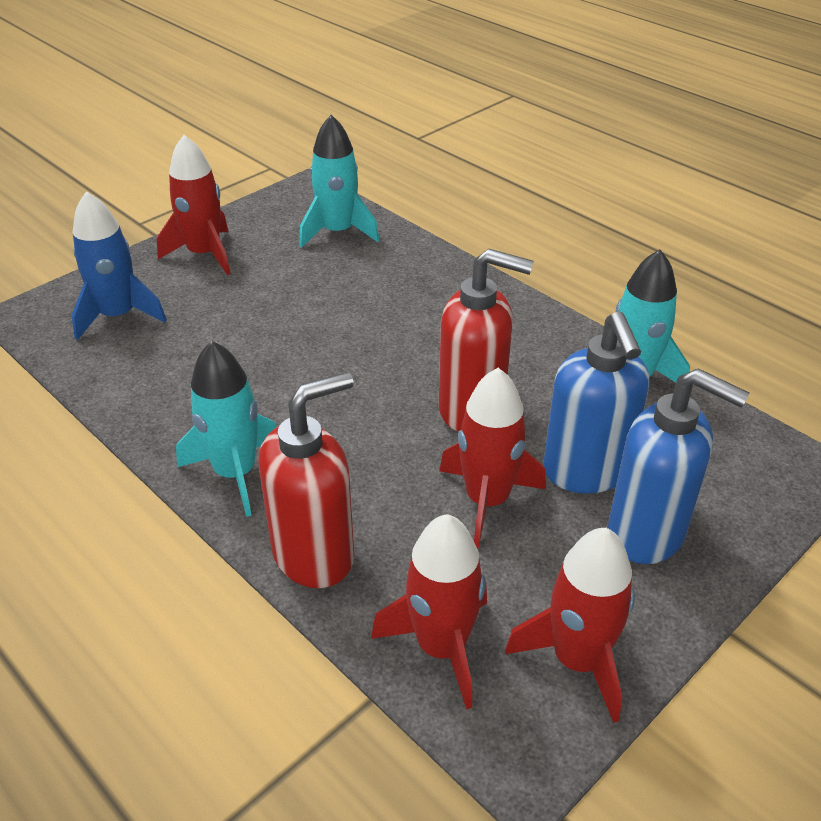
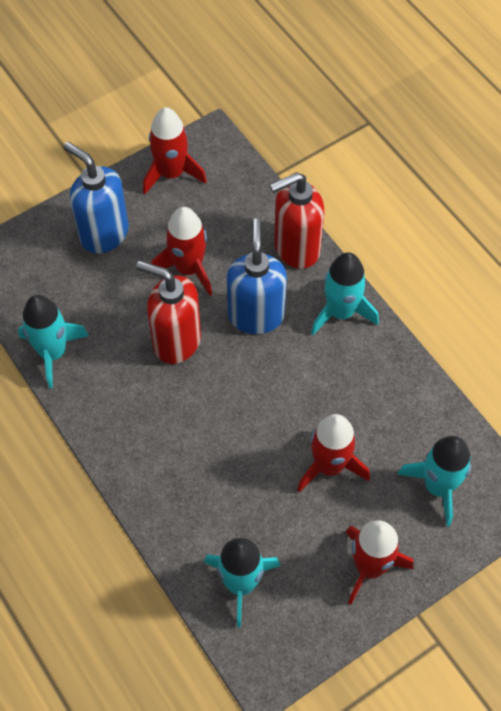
camera: 170 degrees left, 20 degrees up
(118, 315) = (438, 487): blue rocket -> turquoise rocket
(442, 646) = (237, 189): red rocket -> red rocket (329, 466)
(586, 471) = (120, 279): blue soap dispenser -> blue soap dispenser (256, 315)

